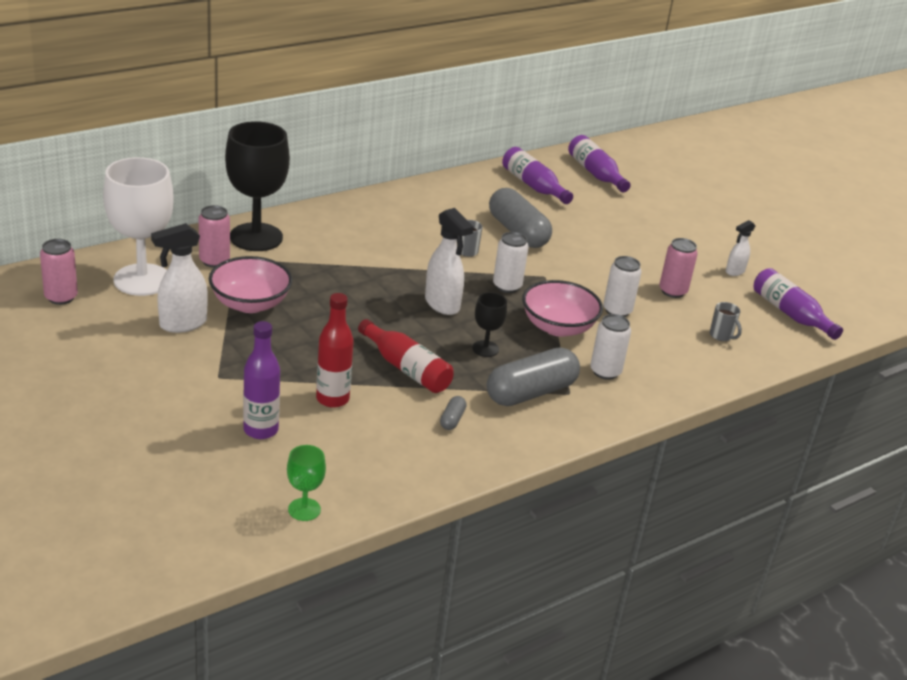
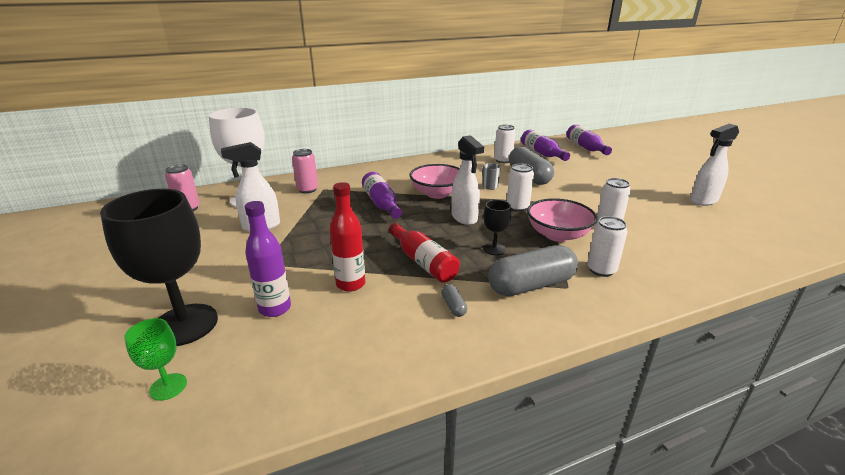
camera: 15 degrees right, 5 degrees down
(250, 304) = (318, 215): pink bowl -> pink bowl (437, 193)
(256, 237) = (343, 177): black goblet -> black goblet (184, 324)
(304, 509) = (274, 394): green goblet -> green goblet (168, 387)
(452, 419) = (453, 306): grey capsule -> grey capsule turned 45 degrees counterclockwise
(479, 201) = (503, 160): none -> white can
(672, 291) = (654, 212): pink can -> none
(721, 336) = (705, 245): grey mug -> none
(734, 271) = (703, 201): white spray bottle -> white spray bottle, size x1.71
(790, 314) = (763, 230): purple bottle -> purple bottle (381, 204)

